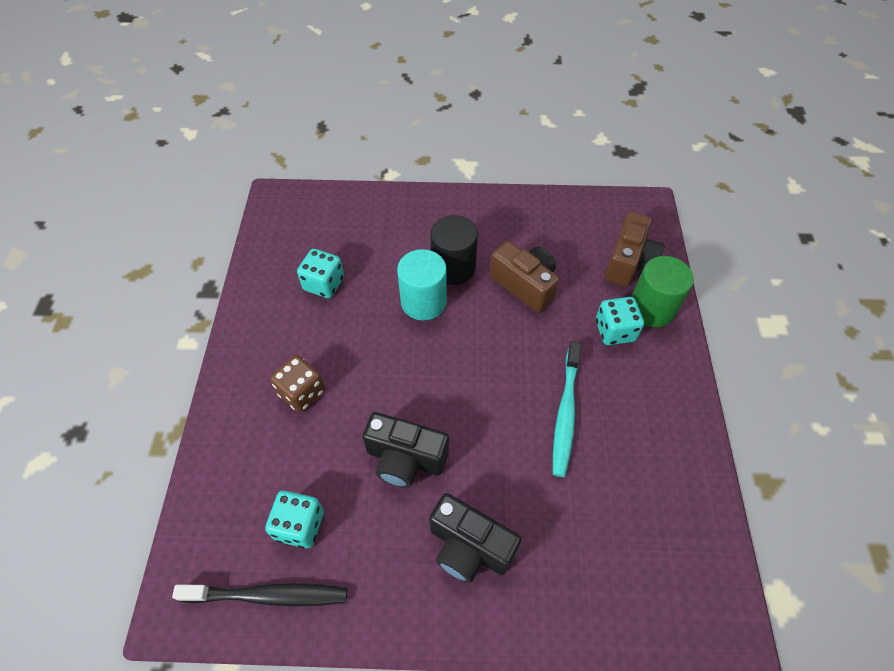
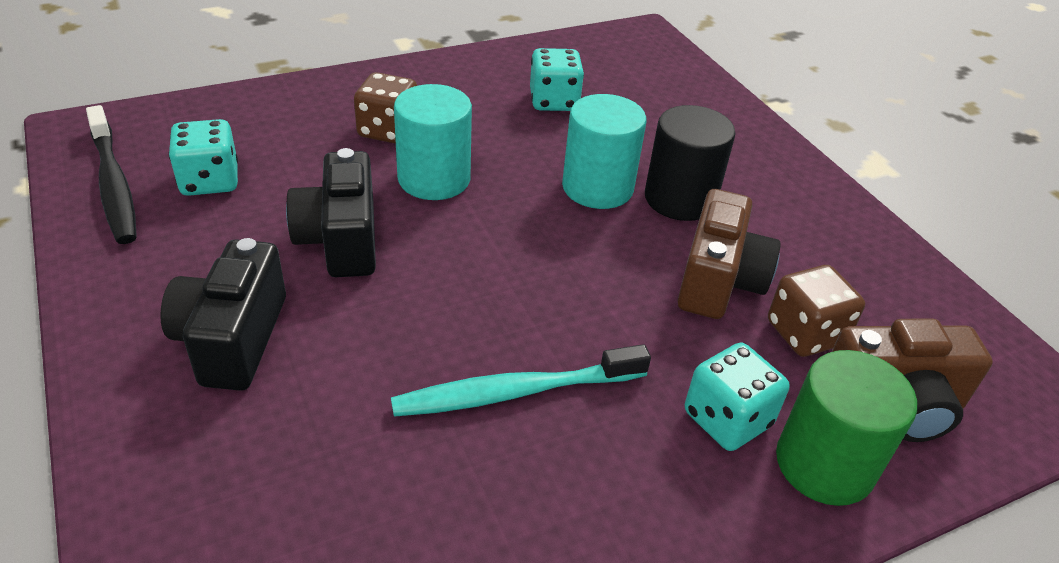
camera: 60 degrees right, 15 degrees down
(370, 384) = (434, 179): none -> turquoise cylinder
(575, 270) = (805, 333): none -> brown dice

